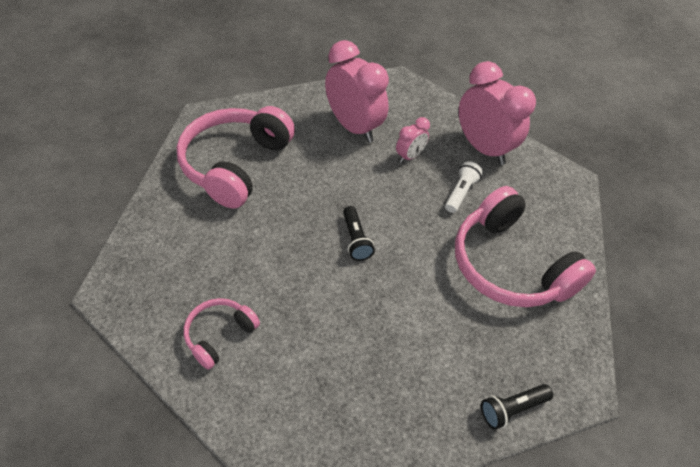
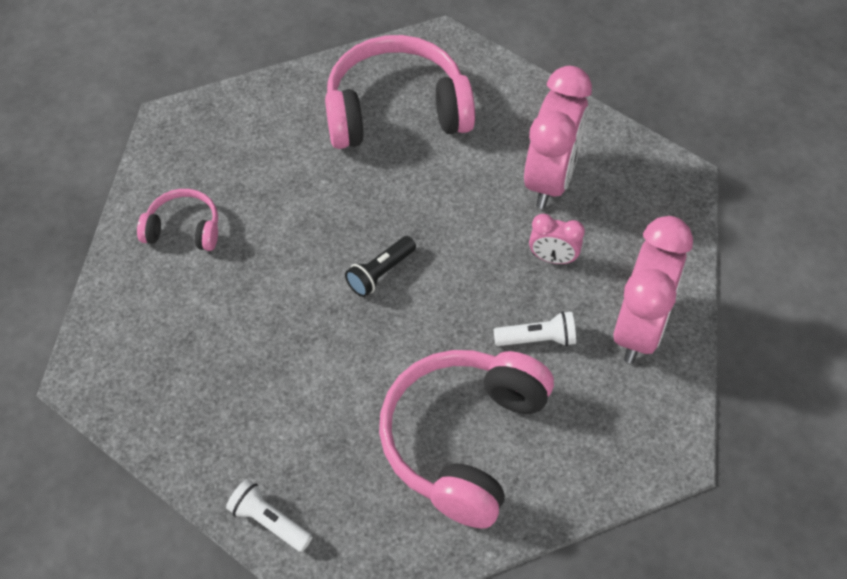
camera: 60 degrees right, 5 degrees up
(511, 409) = (269, 521): black flashlight -> white flashlight

